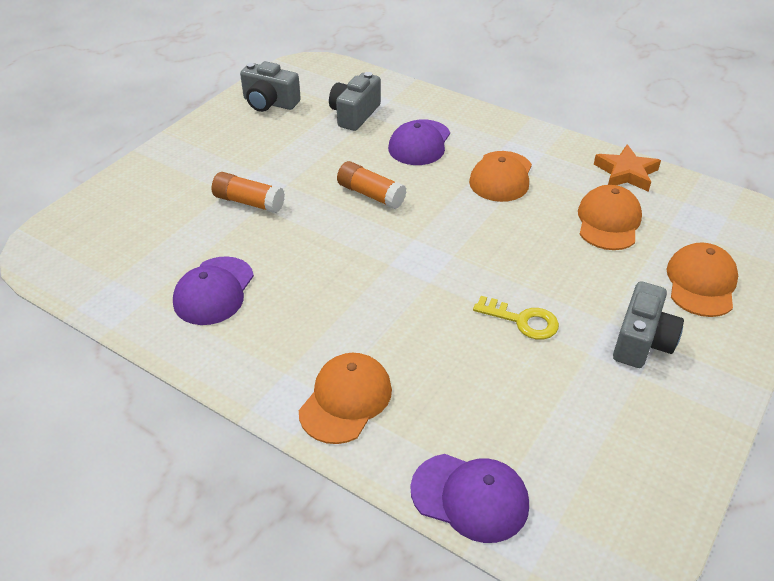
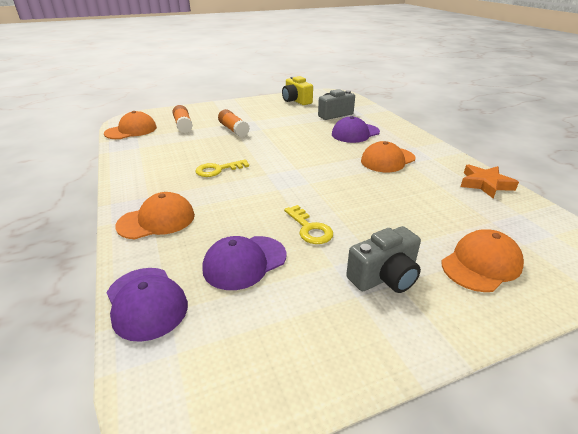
camera: 35 degrees right, 10 degrees down
(214, 291) = (168, 154): purple cap -> purple cap (244, 262)
(269, 103) = (296, 101): grey camera -> yellow camera
(319, 286) = (218, 170): none -> yellow key
(371, 195) = (298, 145): orange glue stick -> orange glue stick (183, 125)
(608, 221) = (440, 203): orange cap -> orange cap (131, 130)

